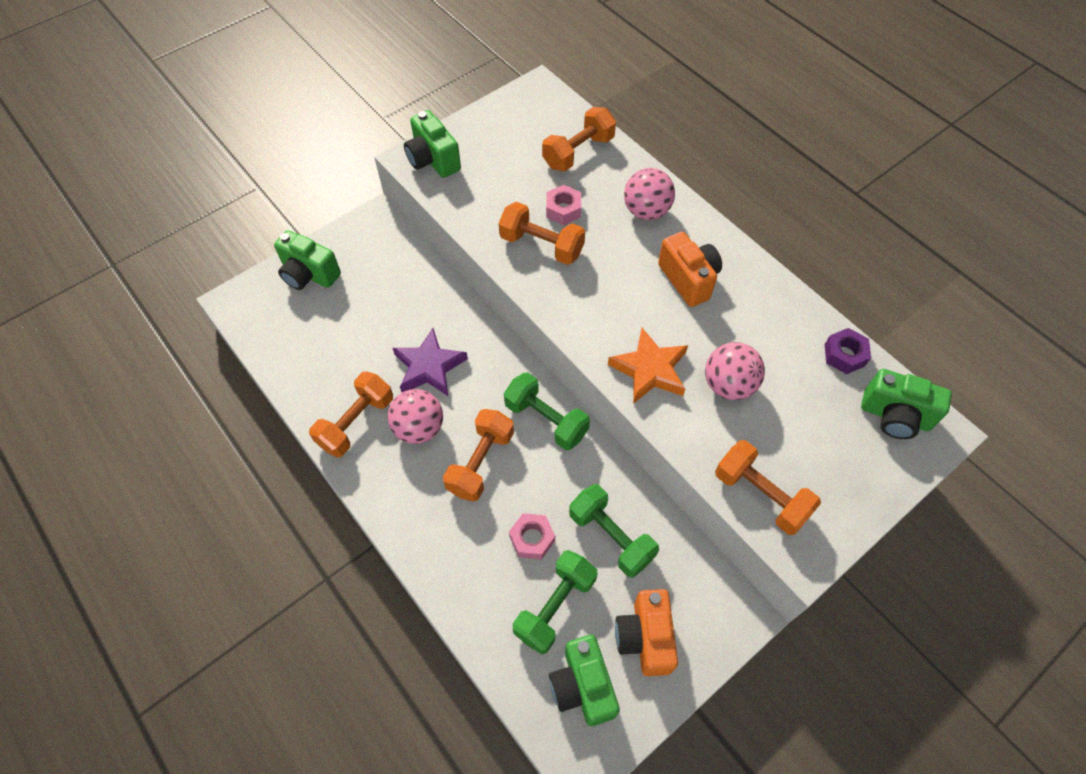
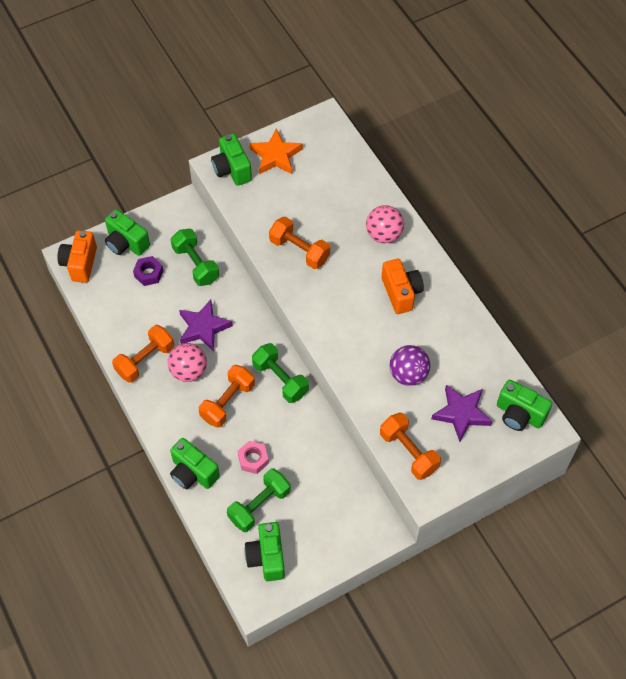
camera: 10 degrees right, 0 degrees up
(450, 573) = (193, 473): none -> green camera
(563, 210) = (321, 224): pink nut -> none
(578, 152) = (344, 178): orange dumbbell -> none
(611, 537) = (308, 467): green dumbbell -> green dumbbell (196, 264)
(644, 638) = (315, 535): orange camera -> orange camera (80, 264)
(649, 370) = (355, 355): orange star -> orange star (276, 156)
(728, 385) = (408, 374): pink ball -> purple ball
(816, 427) = (461, 413): none -> purple star
(844, 355) = (498, 366): purple nut -> purple nut (149, 274)

